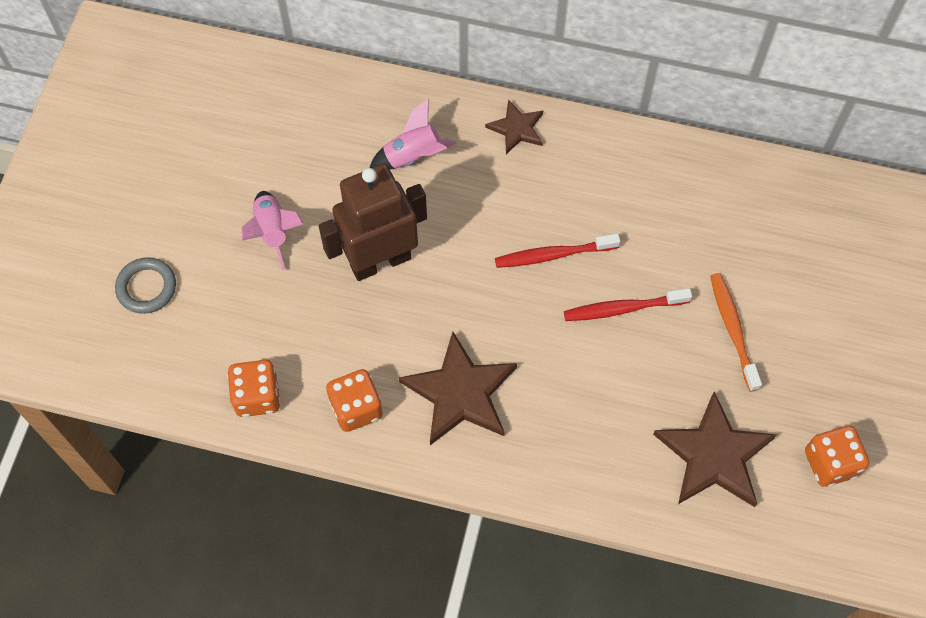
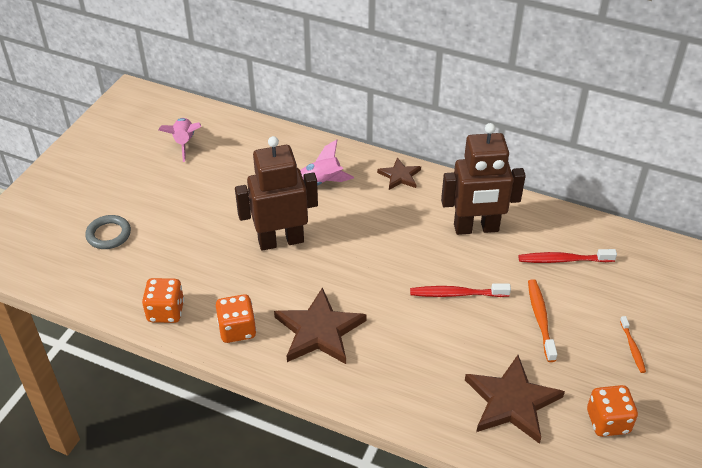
camera: 10 degrees right, 20 degrees down
(273, 232) = (209, 214): pink rocket -> pink rocket (184, 143)
(553, 255) = (410, 253): red toothbrush -> red toothbrush (563, 260)
(632, 201) = (476, 228): none -> brown robot
(849, 354) = (632, 348): none -> orange toothbrush

